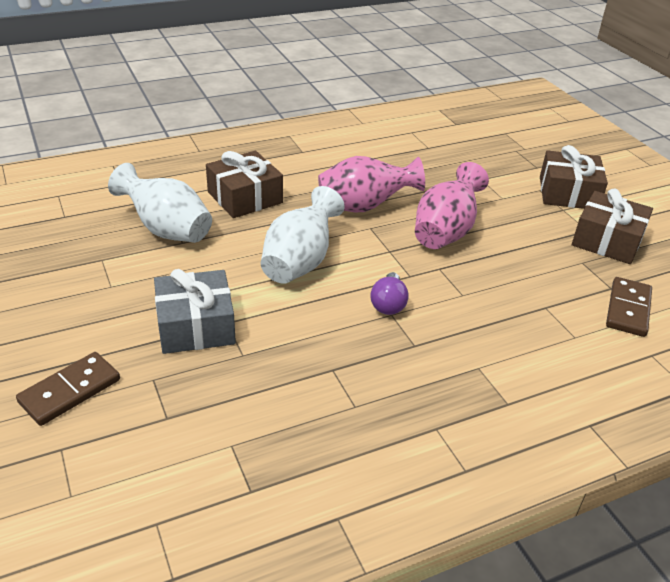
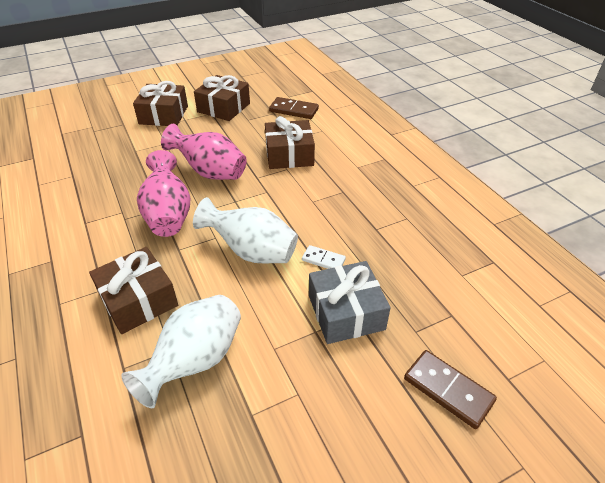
camera: 90 degrees left, 5 degrees up
(280, 315) = (323, 260): none -> white domino
(388, 304) = (301, 202): purple light bulb -> none
(497, 298) = (289, 155): none -> brown gift

